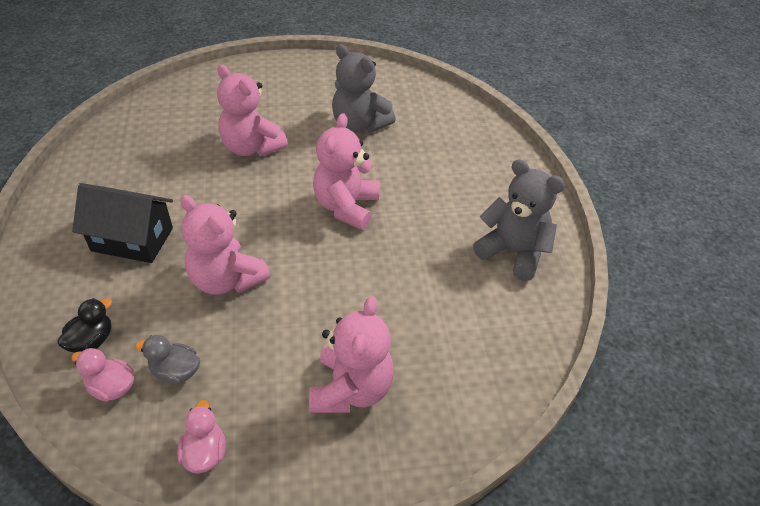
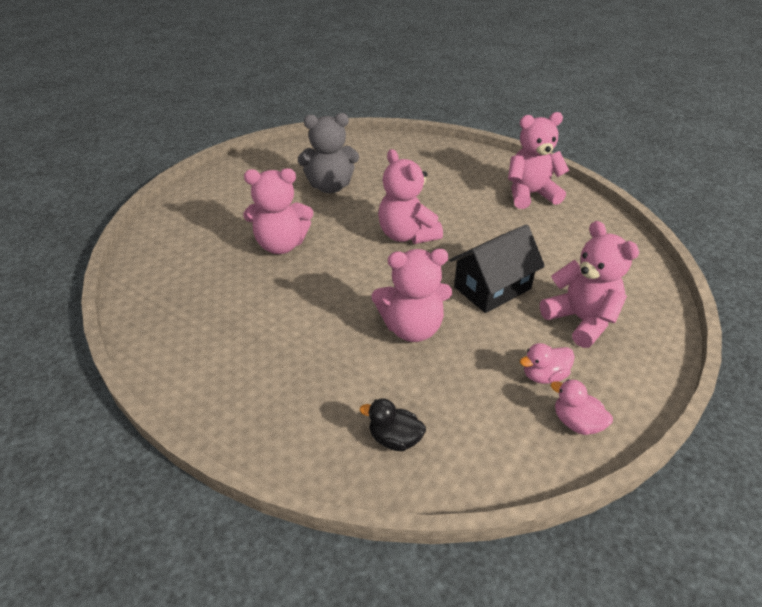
camera: 45 degrees left, 5 degrees down
(91, 341) = (394, 439): black duck -> black duck turned 60 degrees counterclockwise
(112, 387) = (460, 448): pink duck -> pink duck (544, 375)
(132, 239) = (301, 359): black house -> black house (492, 288)
(175, 372) = (481, 402): grey duck -> none
(513, 252) = (530, 194): grey teddy bear -> pink teddy bear

